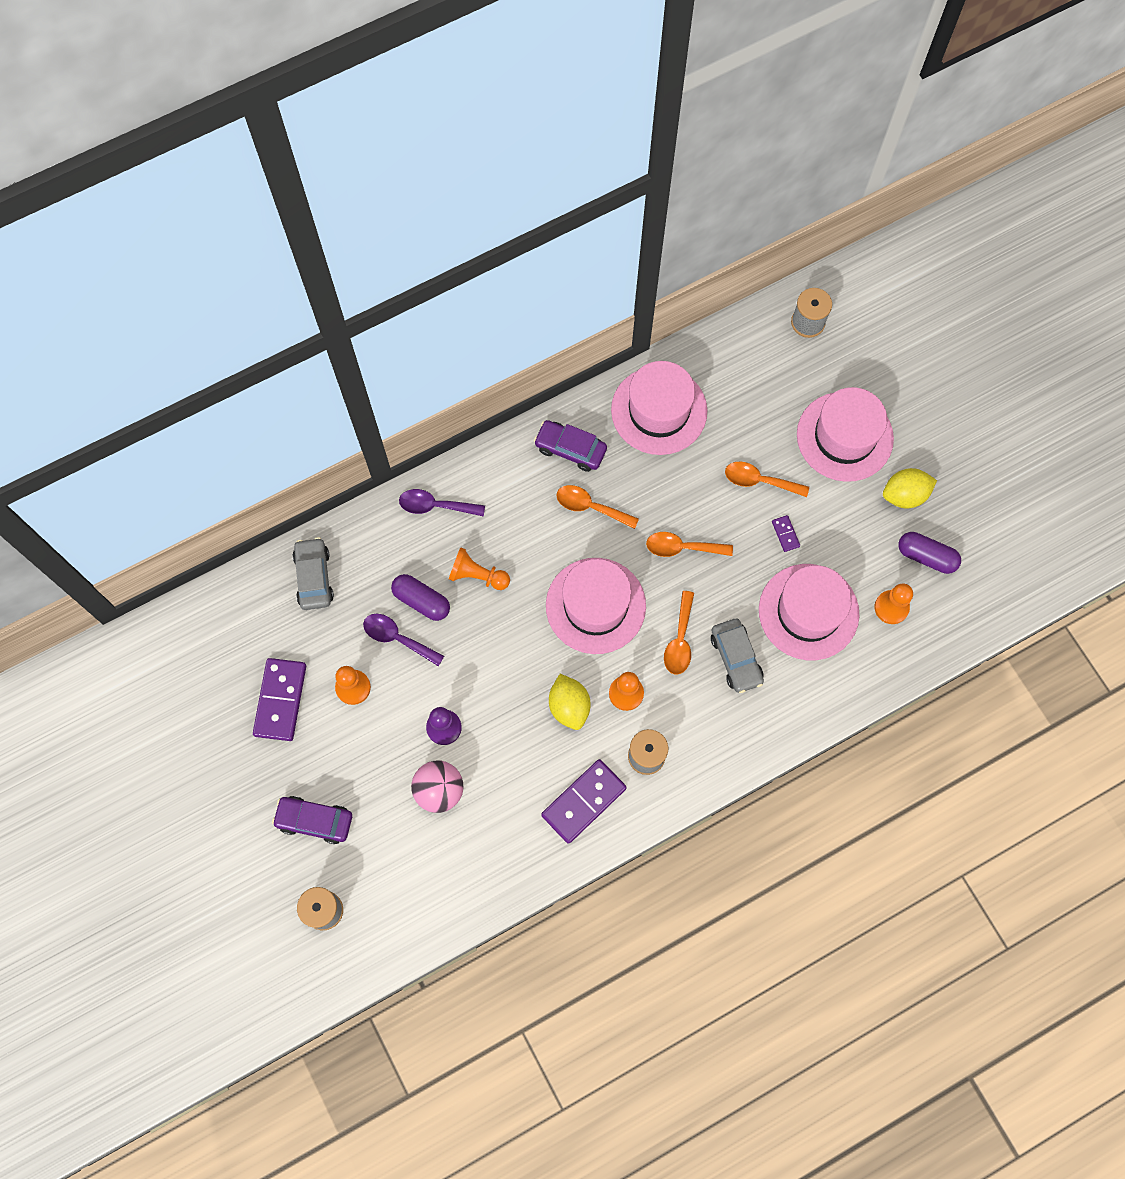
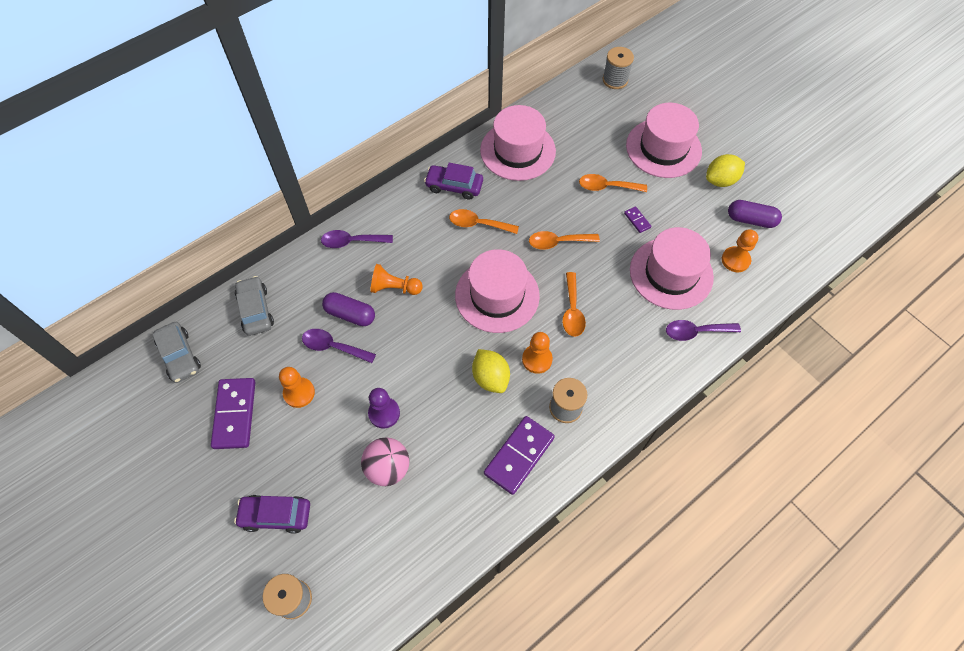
camera: 10 degrees left, 10 degrees down
(736, 658) = (622, 317): grey car -> grey car (180, 356)
(818, 691) = (696, 331): none -> purple spoon

